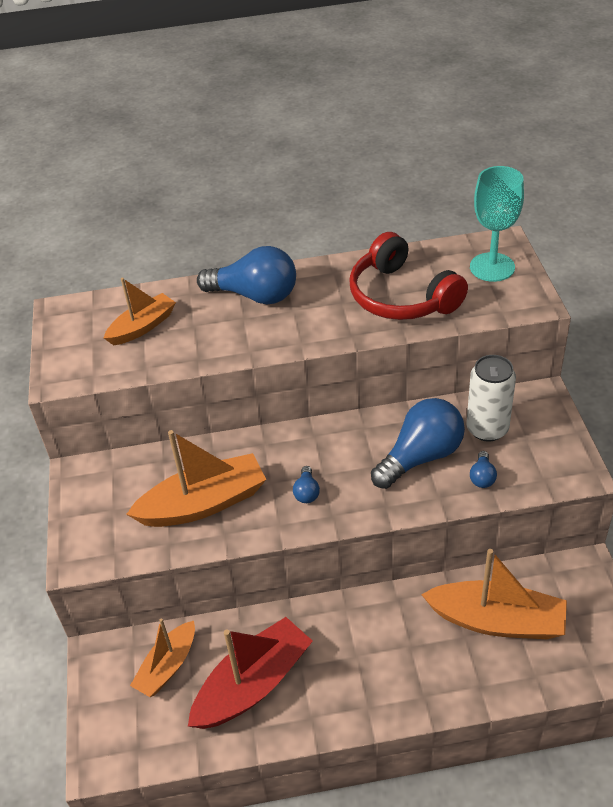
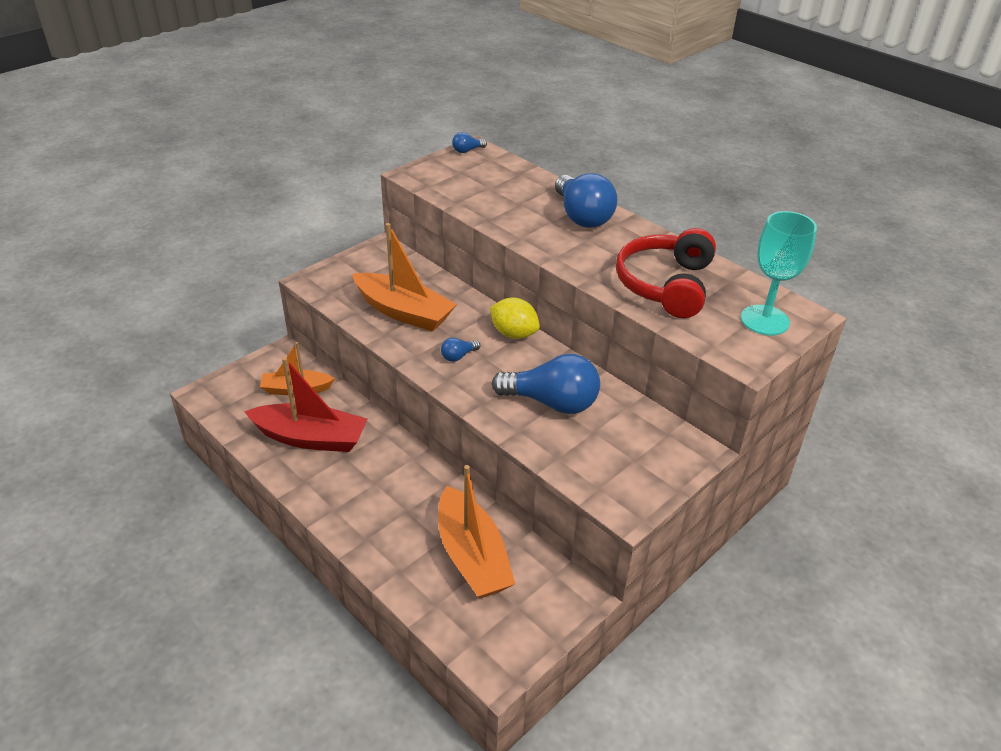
camera: 50 degrees right, 5 degrees down
(142, 327) = (495, 184): orange boat -> none
(308, 436) = (513, 334): none -> yellow lemon
(482, 477) = (564, 447): blue light bulb -> blue light bulb (467, 150)
(487, 429) = (622, 430): white can -> none

